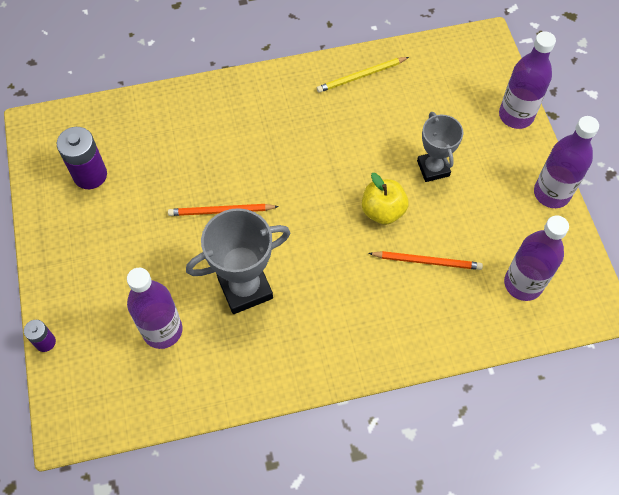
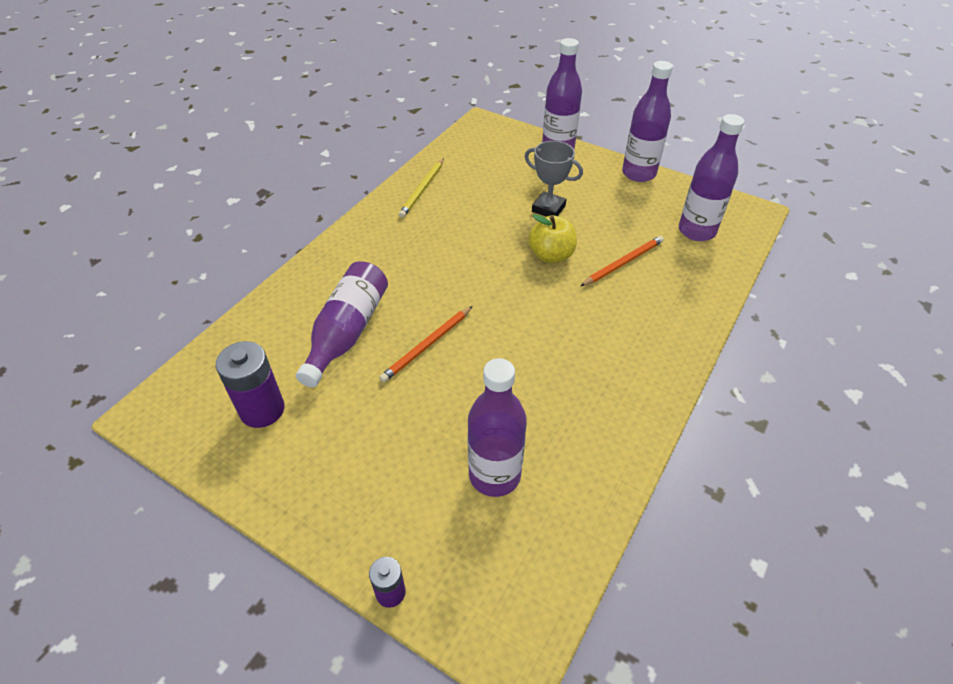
camera: 45 degrees left, 15 degrees down
(186, 160) = (347, 332): none -> purple bottle
(245, 288) = (521, 383): grey trophy -> none

